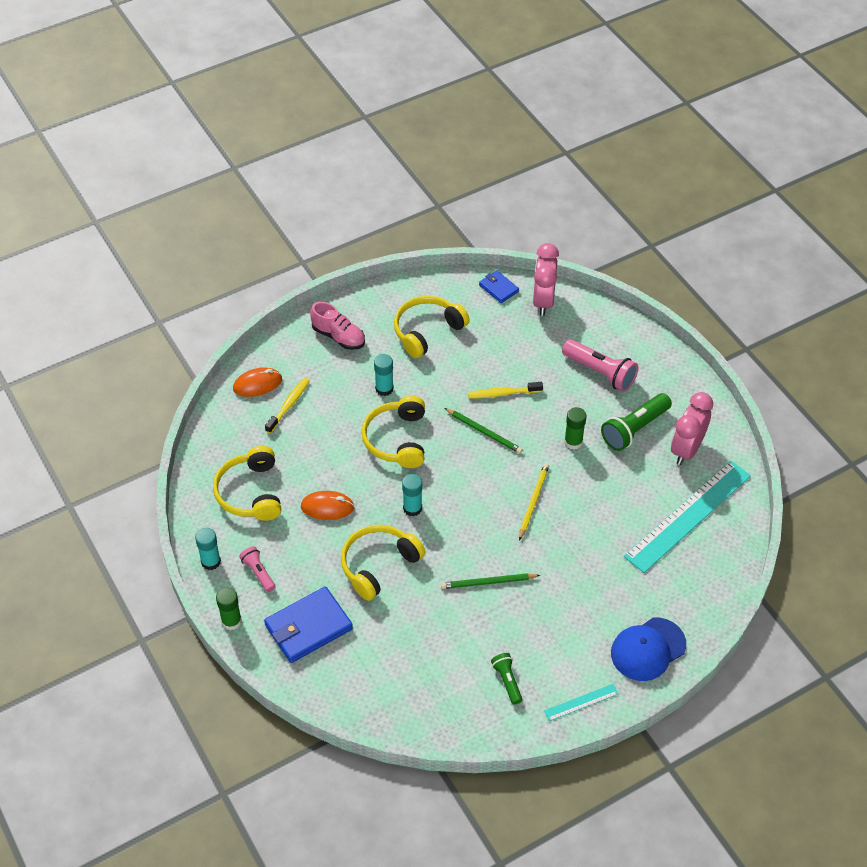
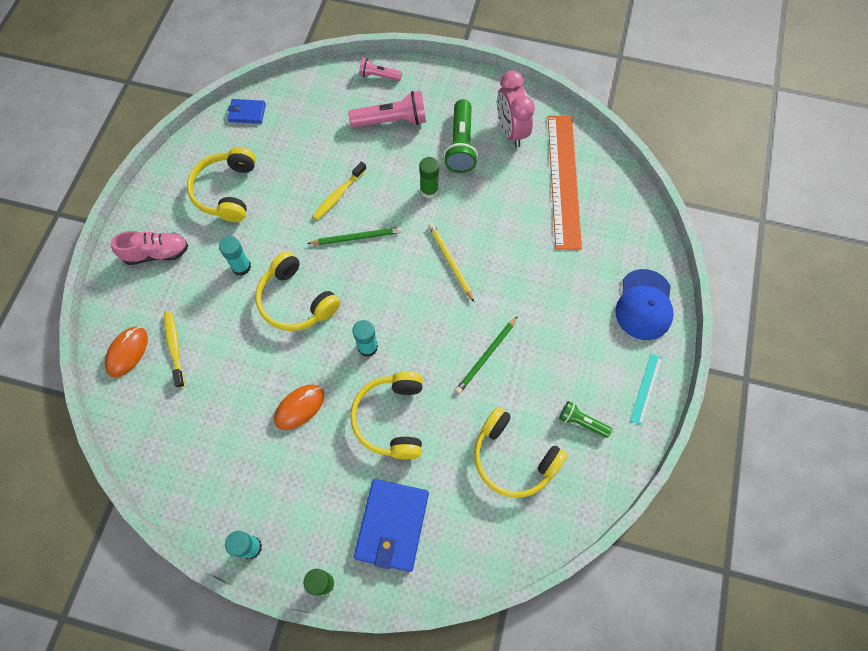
camera: 45 degrees left, 15 degrees up
(250, 492) = (221, 453): yellow headphones -> yellow headphones (513, 458)
(258, 572) = (302, 518): pink flashlight -> pink flashlight (379, 76)
(543, 301) = (292, 97): pink clock -> none
(688, 516) = (564, 180): turquoise ruler -> orange ruler

